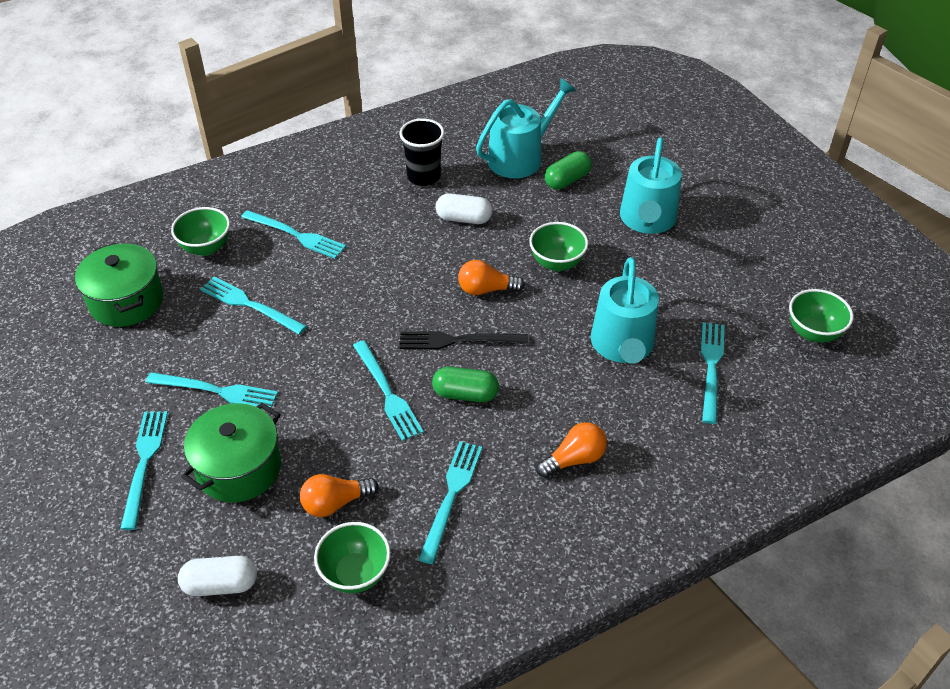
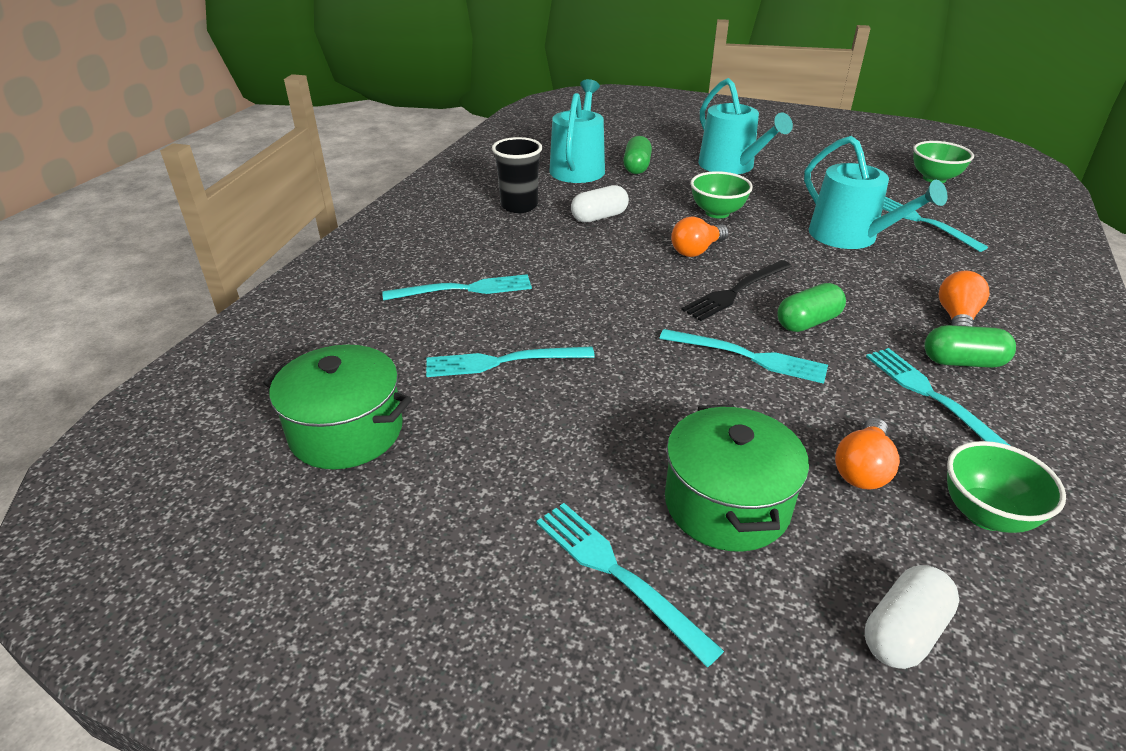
camera: 40 degrees left, 10 degrees down
(206, 247) = (378, 340): green bowl -> none
(216, 391) = (587, 451): turquoise fork -> none
(516, 489) = (962, 362): none -> green capsule

